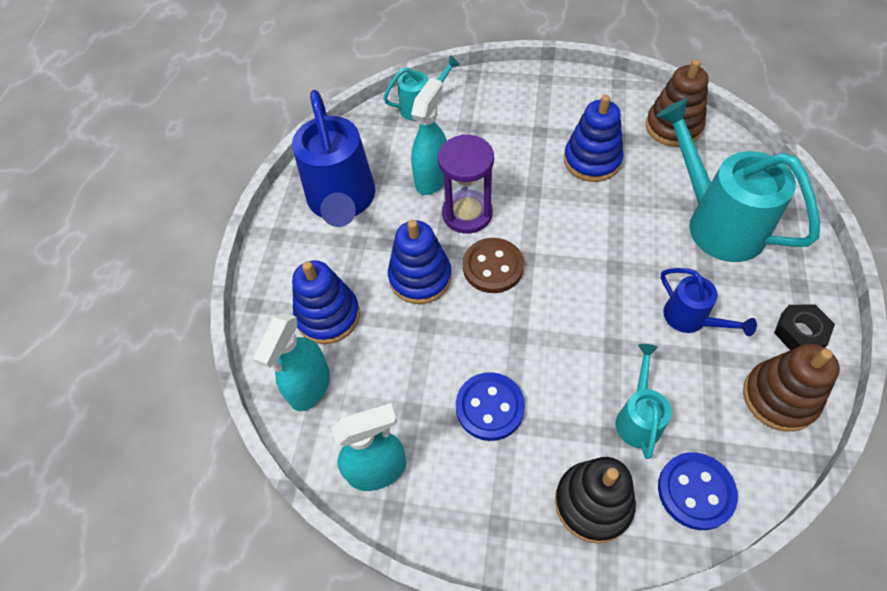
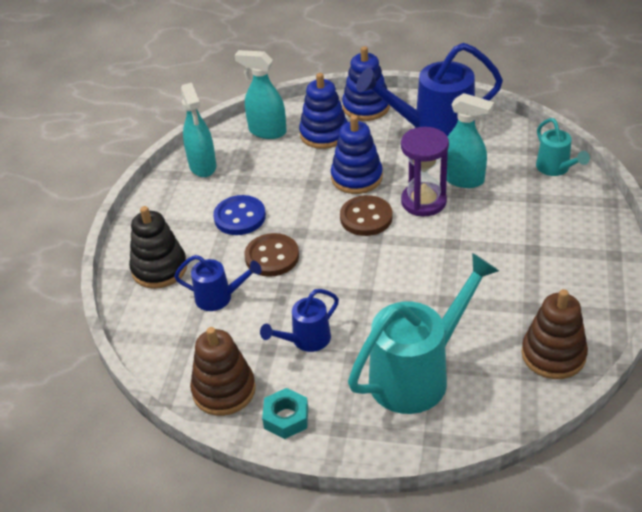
camera: 90 degrees right, 15 degrees down
(562, 363) = (272, 257): none -> brown button
(592, 160) = (495, 285): blue stacking toy -> blue stacking toy (366, 107)
(638, 418) = (219, 298): turquoise watering can -> blue watering can
(695, 491) = (156, 325): blue button -> none
(800, 332) = (286, 418): black nut -> turquoise nut

